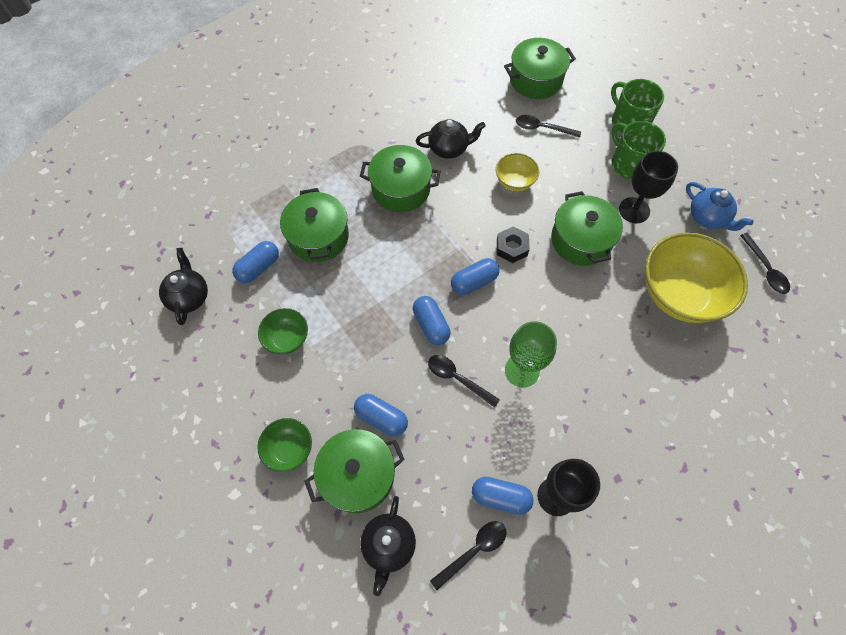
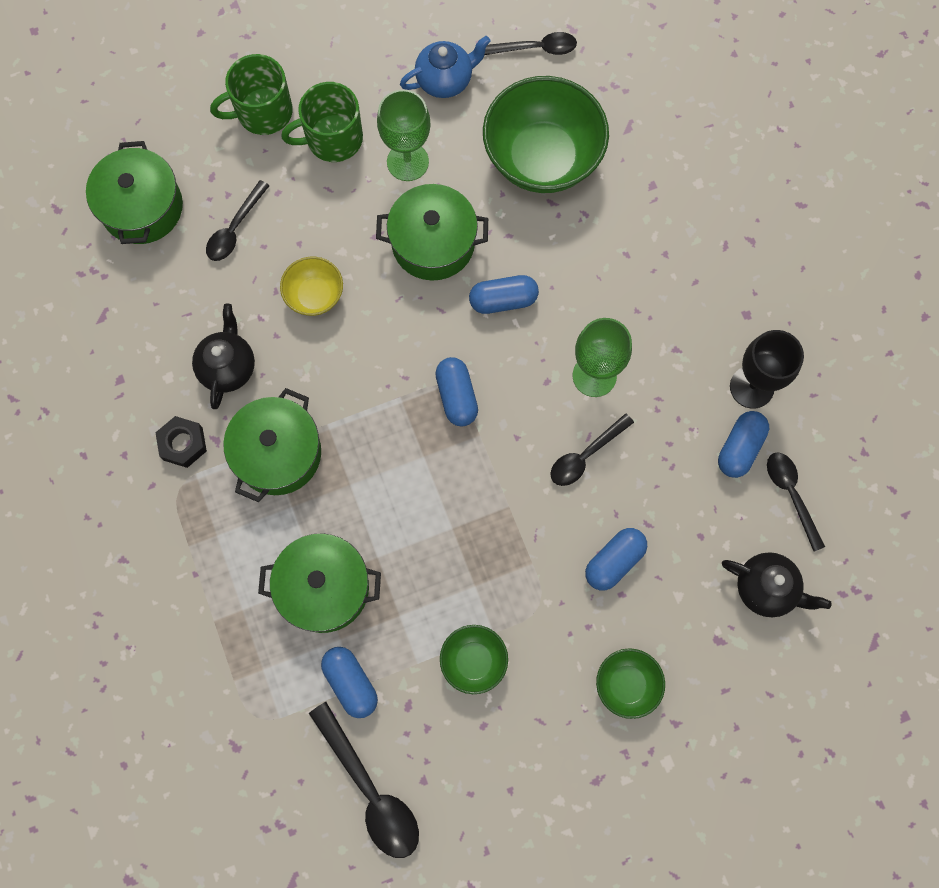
camera: 75 degrees left, 10 degrees up
(189, 297) = (371, 791): black teapot -> black spoon
(357, 475) = (678, 606): green pot -> none
(431, 325) = (504, 468): blue capsule -> blue capsule (503, 300)
(511, 247) = (419, 333): black nut -> black nut (183, 444)
(634, 210) = (407, 162): black goblet -> green goblet
(679, 294) = (542, 158): yellow bowl -> green bowl

